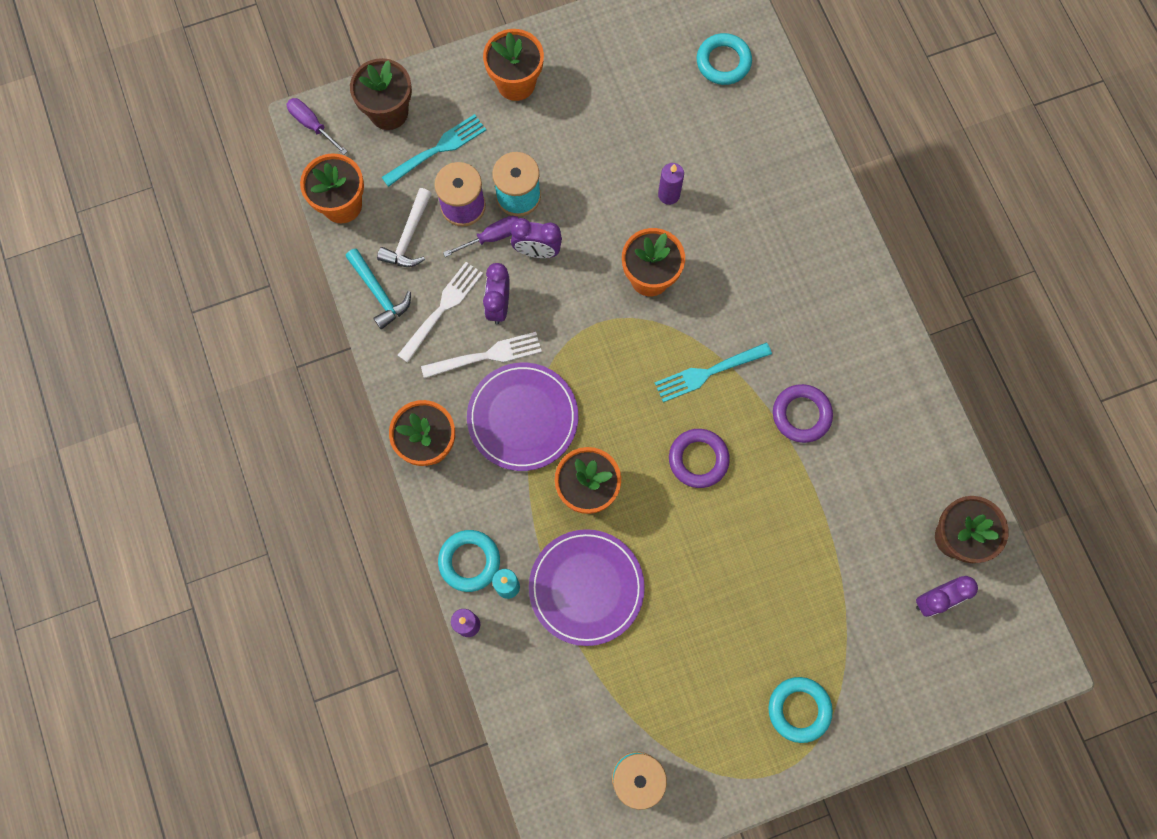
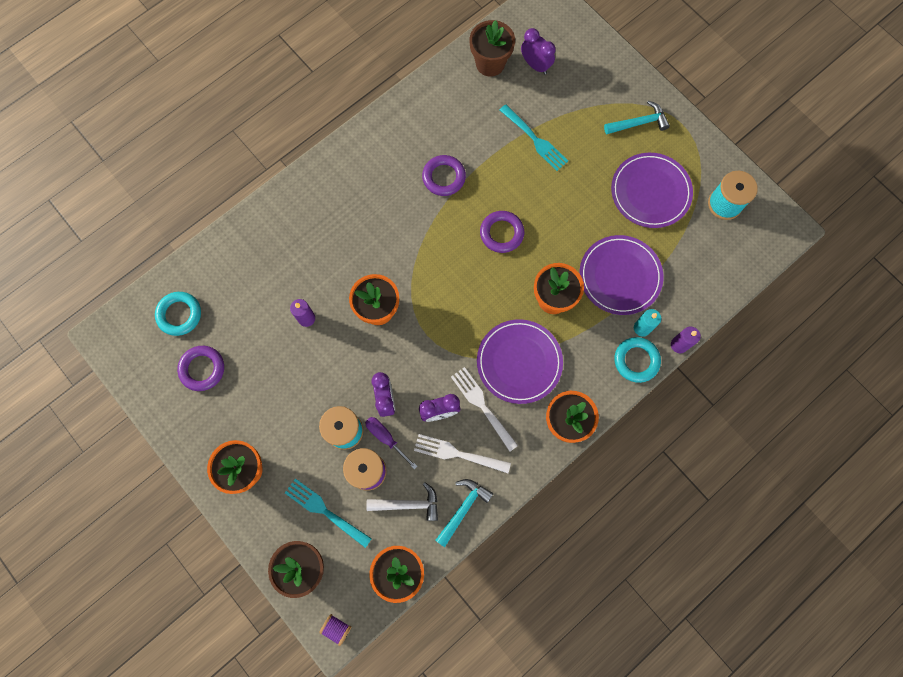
camera: 110 degrees left, 0 degrees up
(312, 125) = (337, 628): purple screwdriver -> purple spool
(648, 69) = (202, 369): none -> purple ring
(690, 680) = (650, 192): none -> purple plate
(709, 372) = (435, 246): turquoise fork -> turquoise fork (534, 139)
(799, 709) = (638, 123): turquoise ring -> turquoise hammer

